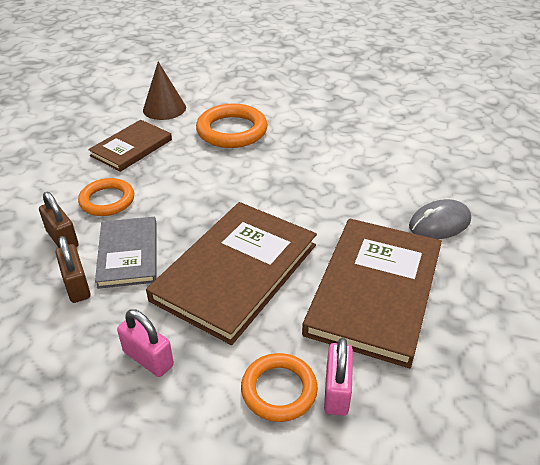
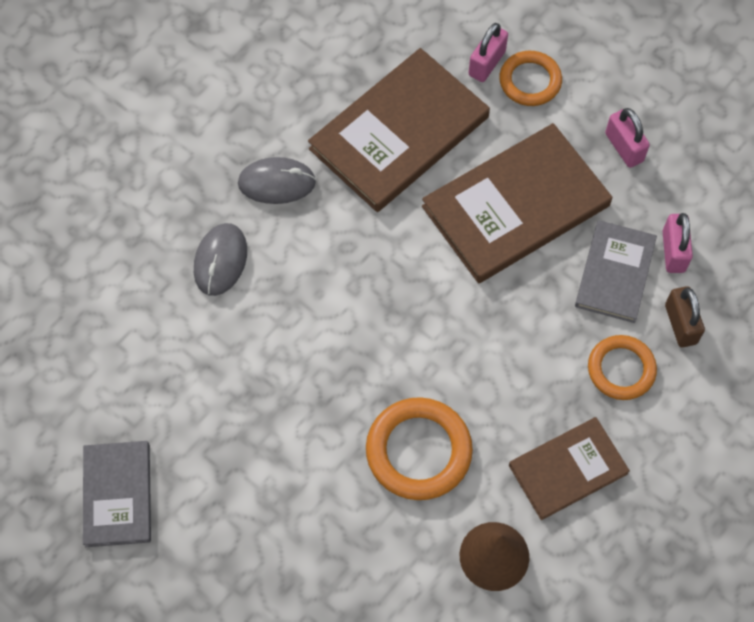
camera: 155 degrees left, 25 degrees up
(77, 285) = (673, 251): brown padlock -> pink padlock
(383, 78) = (117, 495): none -> grey book
(431, 171) = (220, 261): none -> grey mouse

